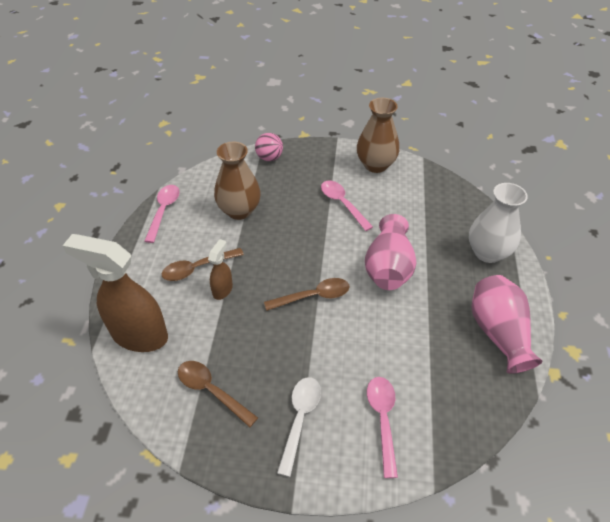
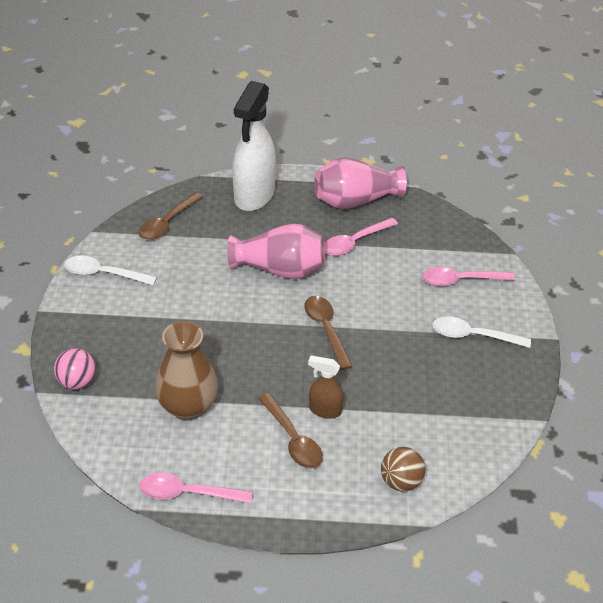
camera: 95 degrees left, 5 degrees down
(139, 335) = (401, 482): brown spray bottle -> brown ball
(211, 391) = (458, 405): brown spoon -> brown spoon (167, 223)
(342, 204) = (177, 305): pink spoon -> pink spoon (355, 242)
(375, 165) = (103, 274): brown vase -> white spoon
(487, 252) = (254, 196): white vase -> white spray bottle

